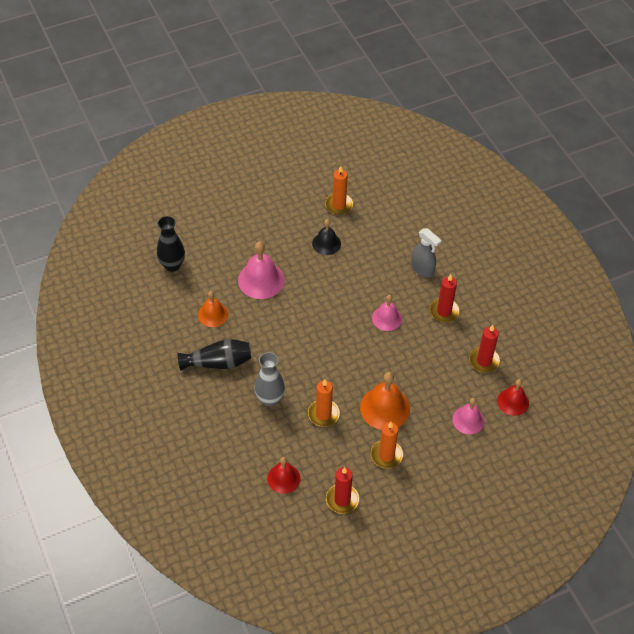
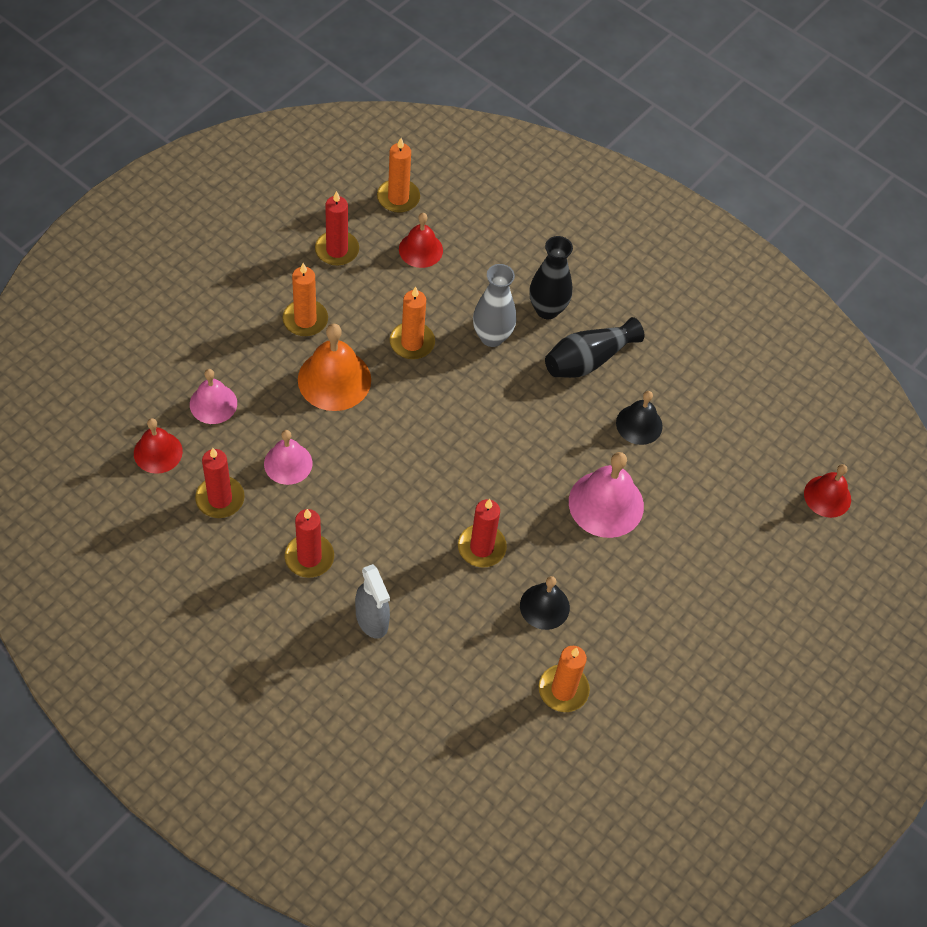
camera: 150 degrees right, 5 degrees up
(135, 240) = (827, 496): none -> red bell
(172, 265) = (745, 477): black vase -> black vase (547, 309)
(213, 314) = (639, 424): orange bell -> black bell
(278, 526) = (398, 198): none -> orange candle
(344, 283) = (481, 547): none -> red candle
(387, 318) = (390, 513): pink bell -> pink bell (288, 463)
(422, 269) = (372, 620): grey spray bottle -> grey spray bottle turned 135 degrees counterclockwise

